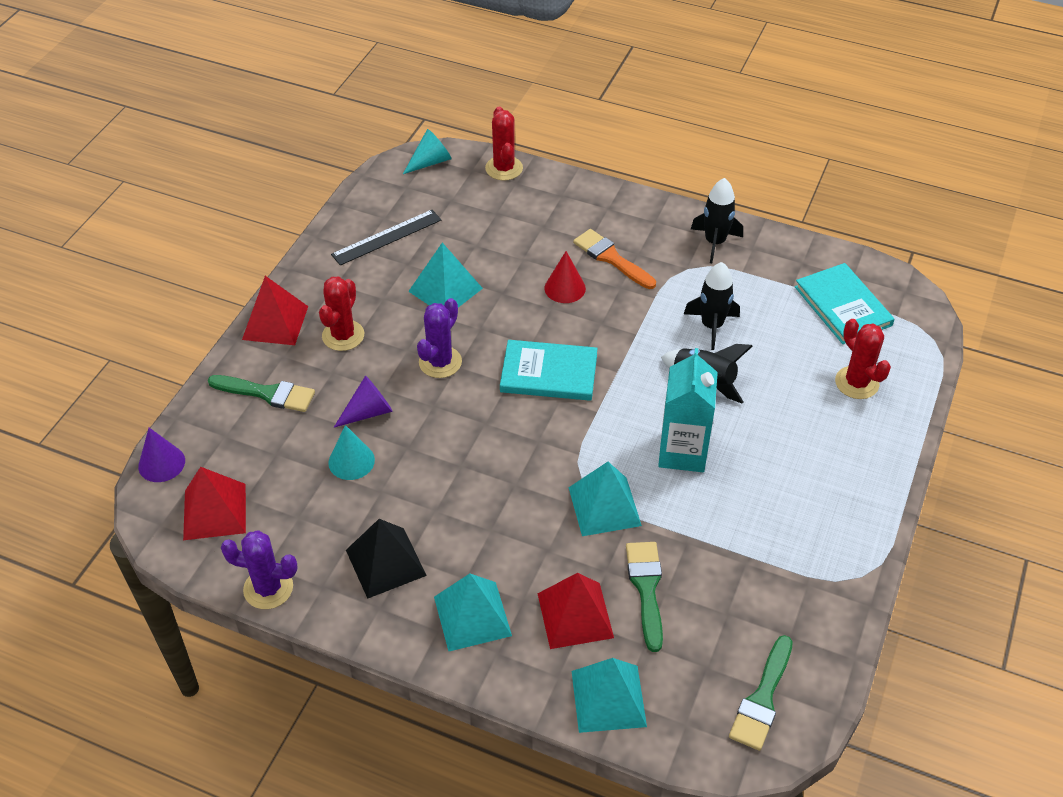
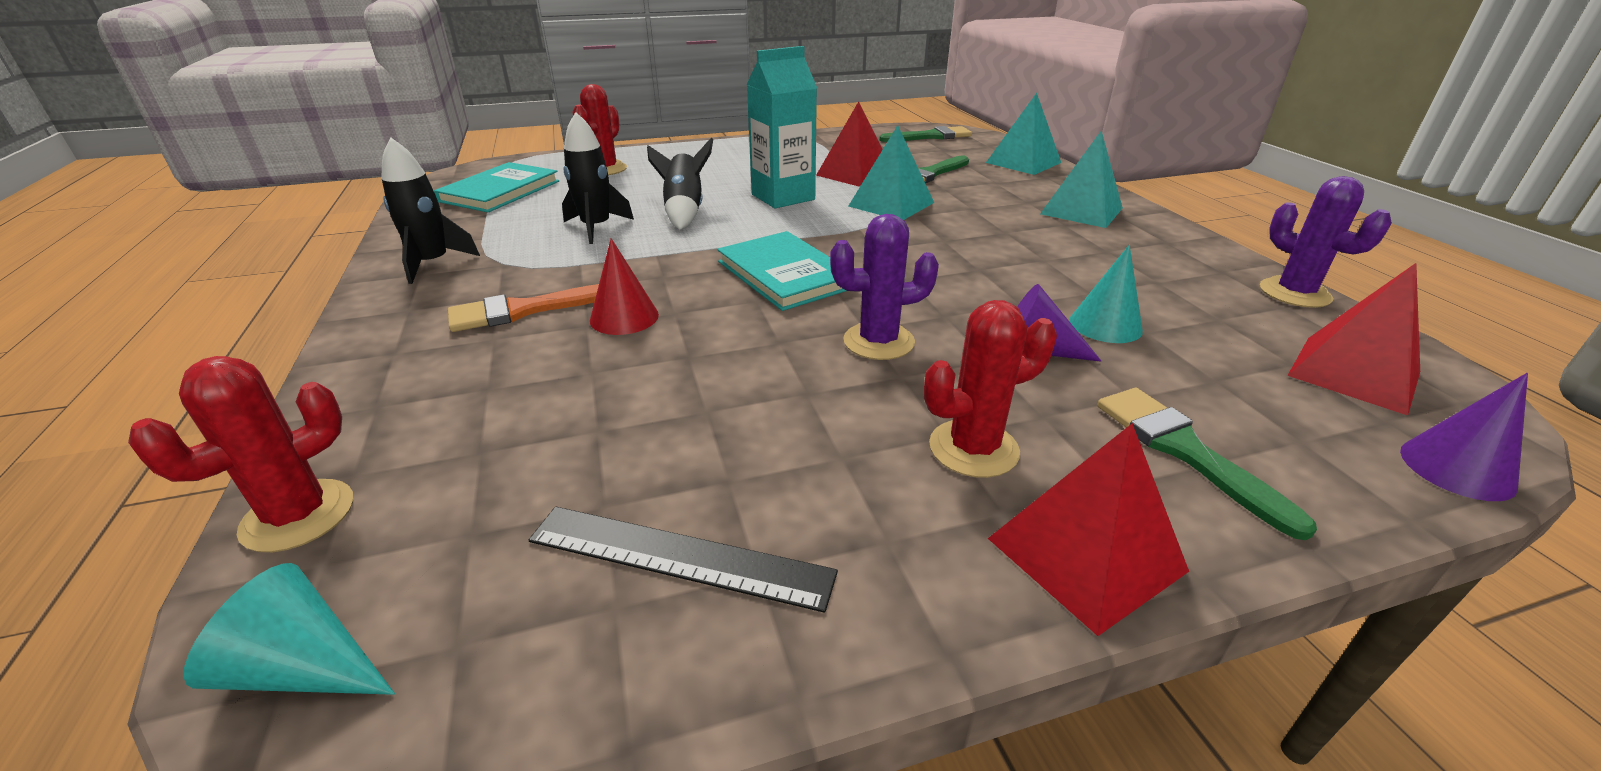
camera: 130 degrees left, 15 degrees down
(385, 562) = (1135, 256): black pyramid -> none
(445, 289) = (741, 405): turquoise pyramid -> none
(575, 615) = (997, 185): red pyramid -> red pyramid (855, 174)
(611, 258) = (525, 310): orange brush -> orange brush turned 60 degrees clockwise

